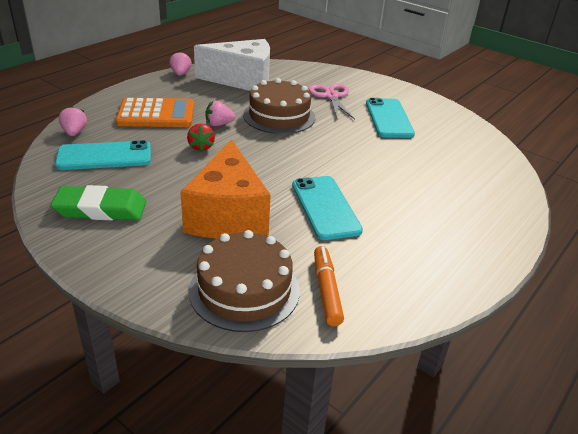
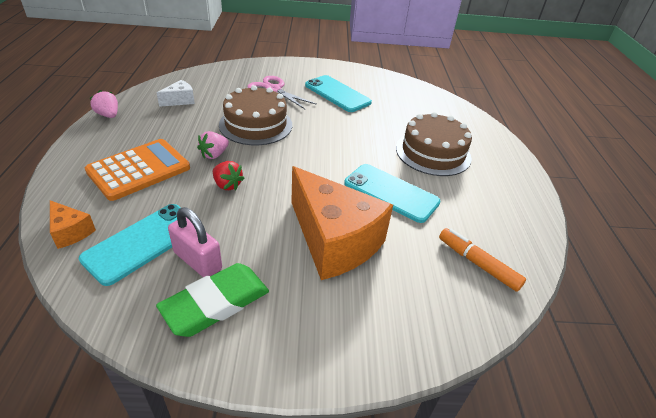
camera: 40 degrees left, 5 degrees up
(74, 132) = (71, 232): pink strawberry -> orange cheese
(121, 181) = (197, 261): none -> pink padlock
(243, 80) = (180, 100): white cheese -> white cheese, size x0.43
(244, 290) = (431, 302): brown cake -> brown cake (433, 153)

